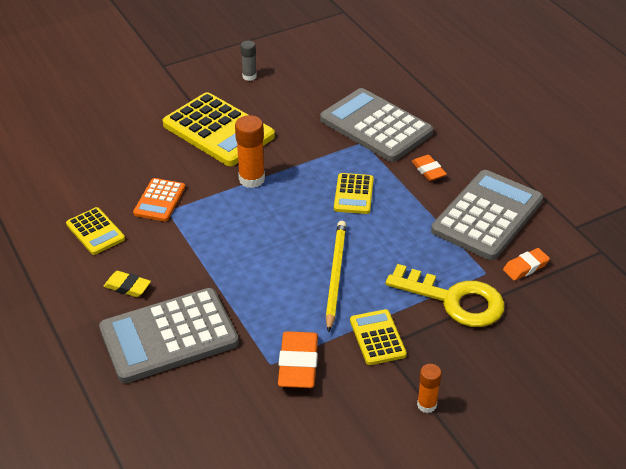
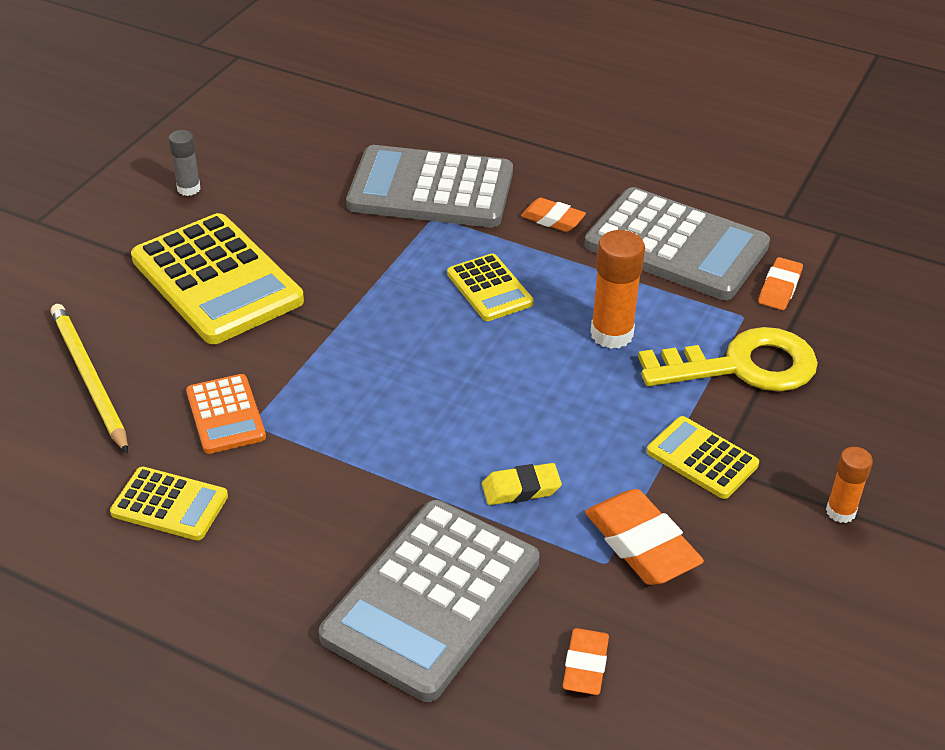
camera: 35 degrees left, 0 degrees up
(127, 287) = (300, 560): yellow eraser -> yellow eraser (521, 489)
(209, 407) = (585, 665): none -> orange eraser
(218, 130) = (217, 280): yellow calculator -> yellow calculator turned 45 degrees clockwise
(251, 179) = (332, 327): orange glue stick -> orange glue stick (611, 334)
(335, 275) = (571, 404): yellow pencil -> yellow pencil (89, 378)
(487, 216) = (676, 246): grey calculator -> grey calculator turned 120 degrees clockwise

